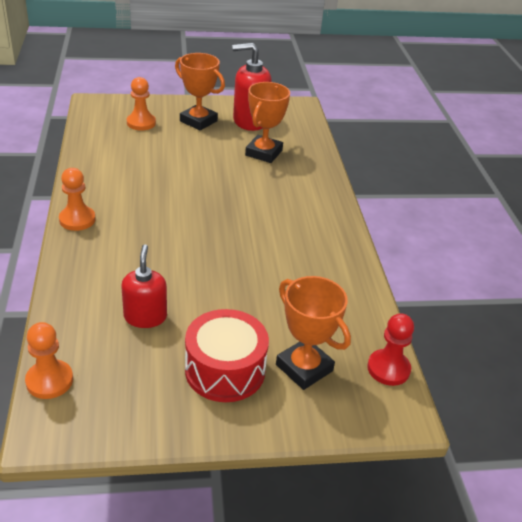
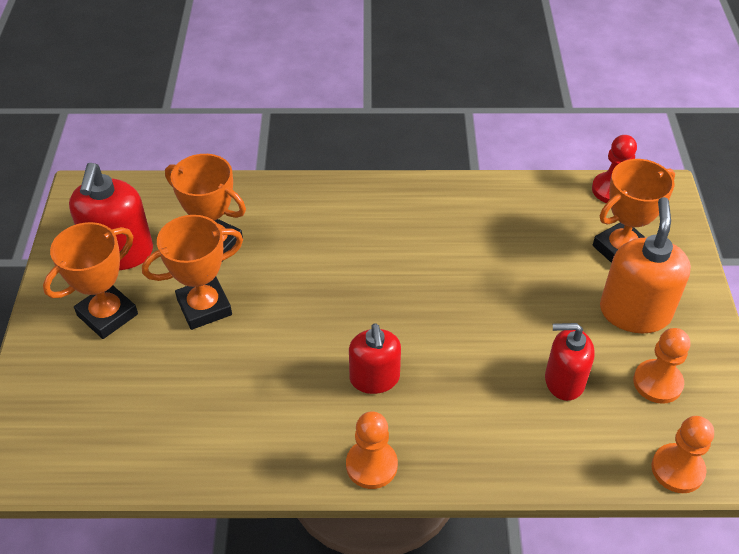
camera: 80 degrees left, 10 degrees up
(141, 123) = (98, 392): orange pawn -> orange pawn (657, 383)
(149, 220) = (374, 378): none -> red soap dispenser
(208, 152) = (204, 307): none -> orange trophy
(225, 370) = (634, 312): red drum -> orange soap dispenser

